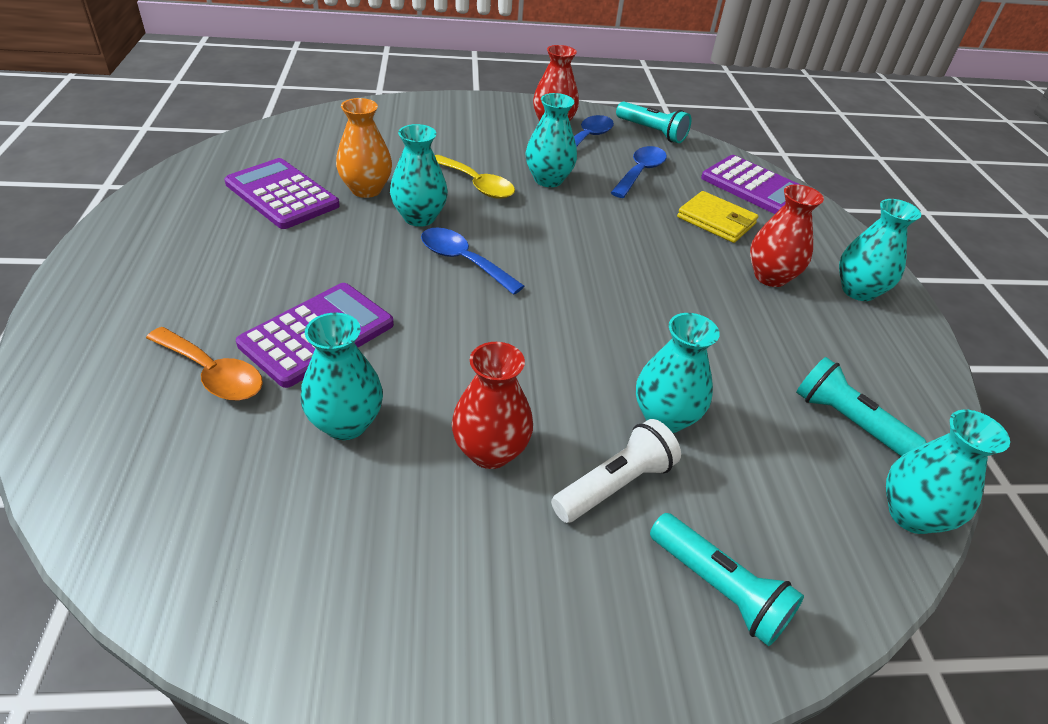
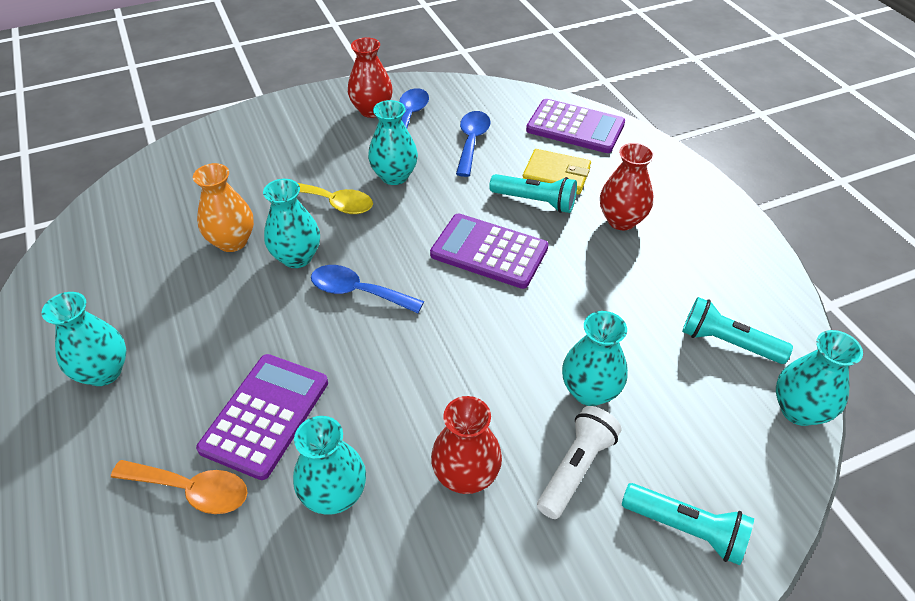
camera: 15 degrees left, 5 degrees up
(282, 194) = (154, 274): purple calculator -> purple calculator (489, 251)
(652, 132) = (464, 91): turquoise flashlight -> turquoise flashlight (535, 201)
(858, 291) = (694, 211): turquoise vase -> turquoise vase (104, 372)

